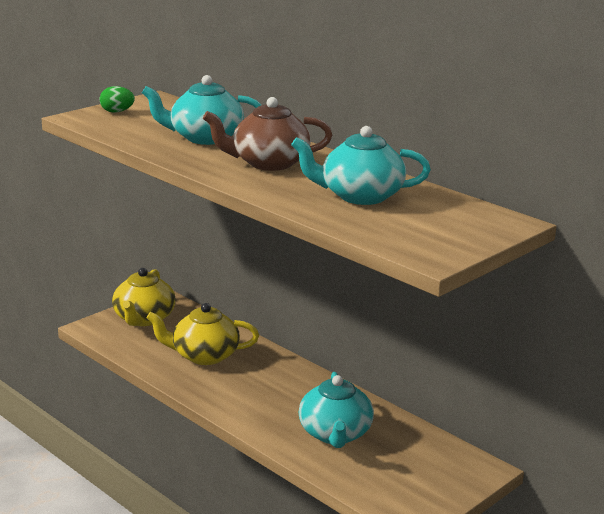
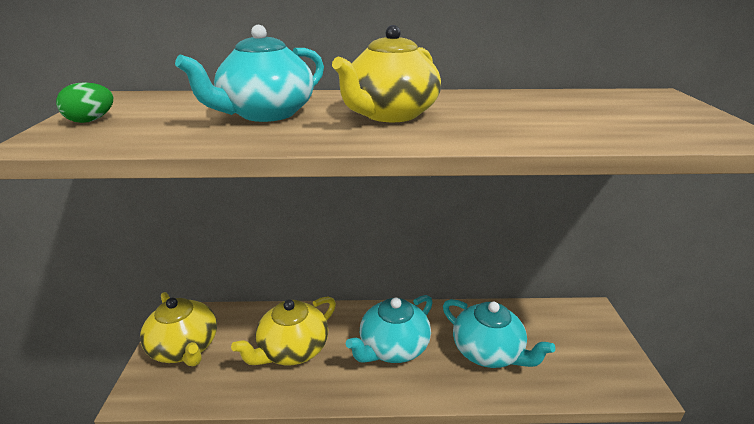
camera: 45 degrees left, 5 degrees up
(268, 163) = (389, 114): brown teapot -> yellow teapot
(360, 196) = (536, 113): turquoise teapot -> turquoise teapot (393, 347)

